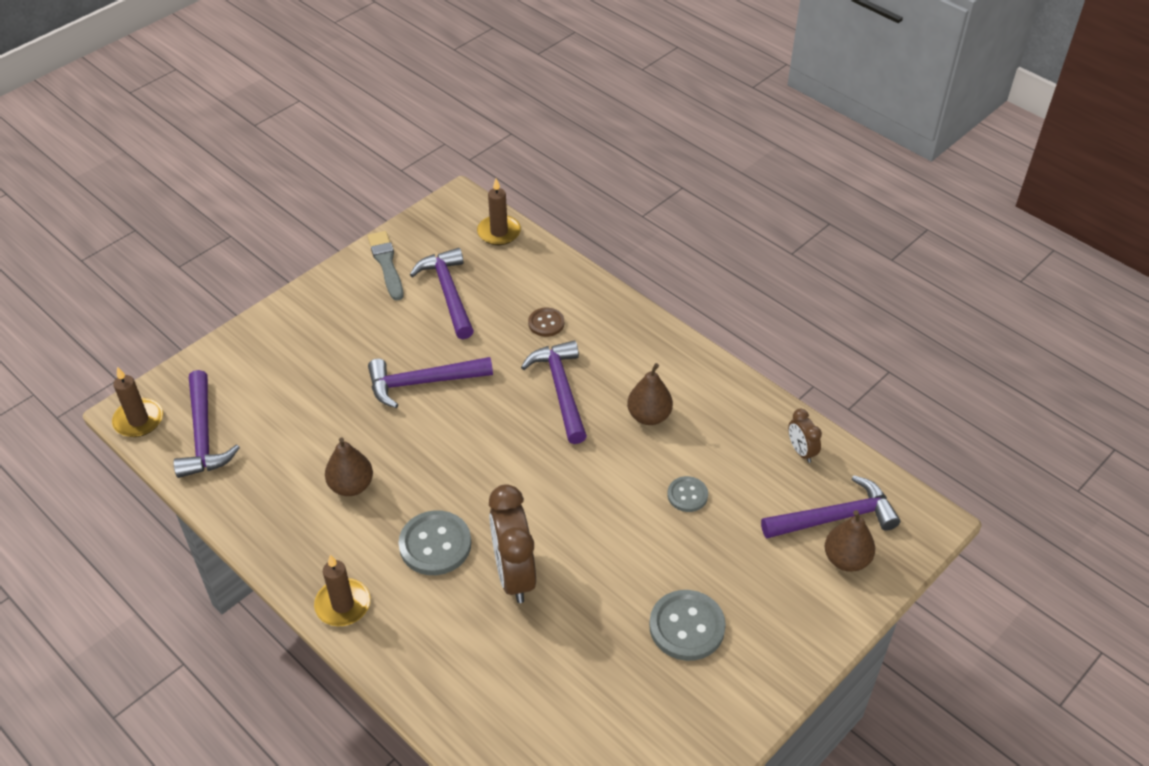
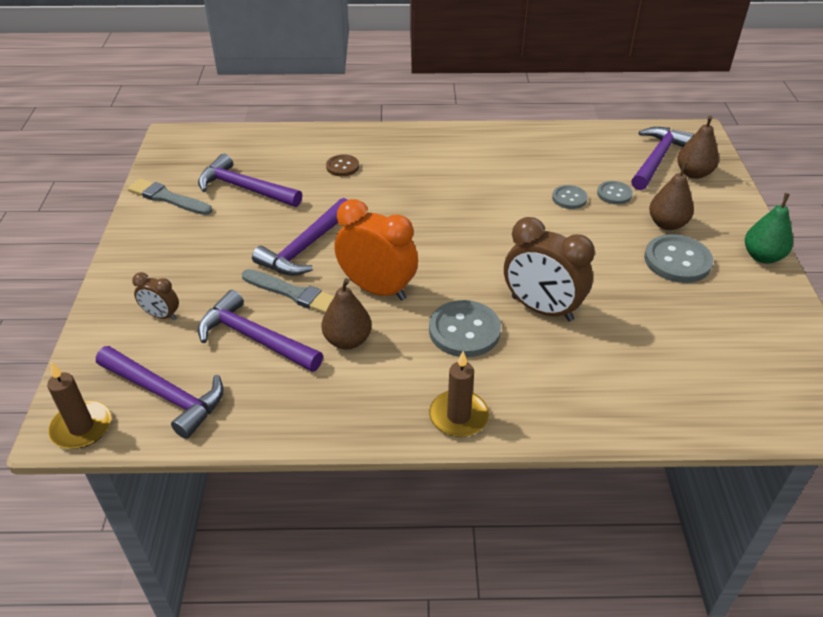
camera: 45 degrees left, 5 degrees down
(365, 417) = (293, 293): none -> grey brush
(424, 460) = (377, 289): none -> orange clock
(499, 232) = (231, 138): brown candle -> none
(561, 390) = (409, 194): purple hammer -> purple hammer (255, 338)
(649, 416) = (484, 175): brown pear -> brown pear (667, 224)
(734, 522) = (614, 194): none -> grey button
(770, 687) = (762, 256): none -> green pear
(801, 451) = (591, 141): brown clock -> brown clock (161, 315)

